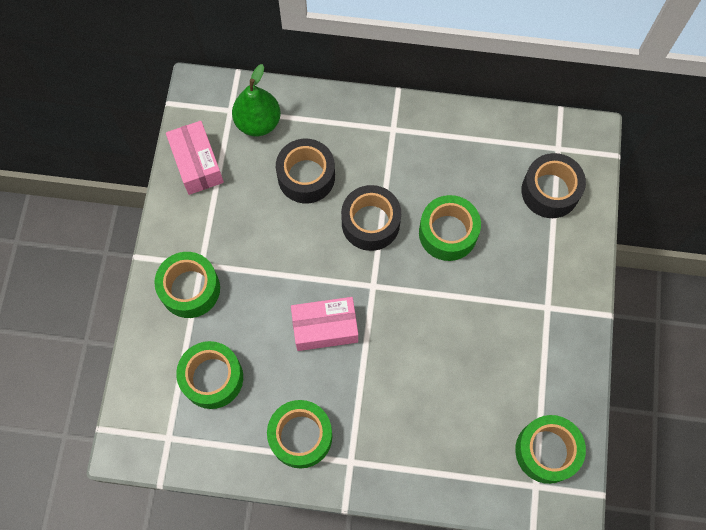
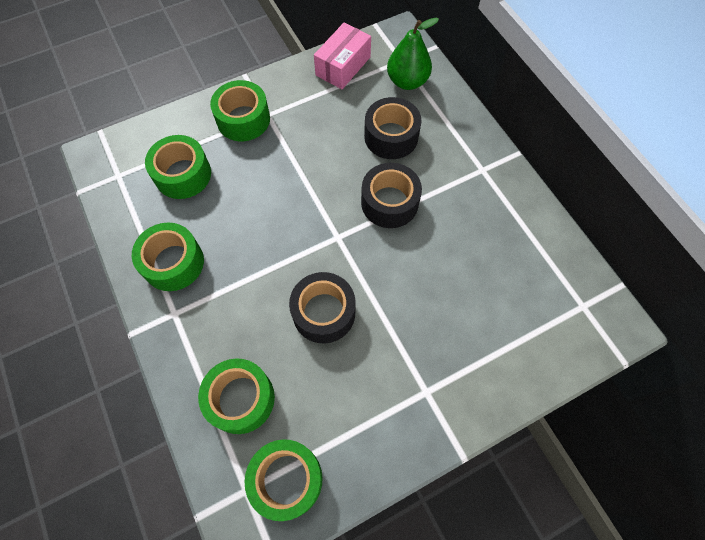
camera: 55 degrees right, 5 degrees down
(325, 328) = (276, 225): pink box -> none
(448, 233) = (428, 265): green tape -> green tape (241, 399)
(550, 191) = (537, 324): black tape -> black tape (324, 312)

